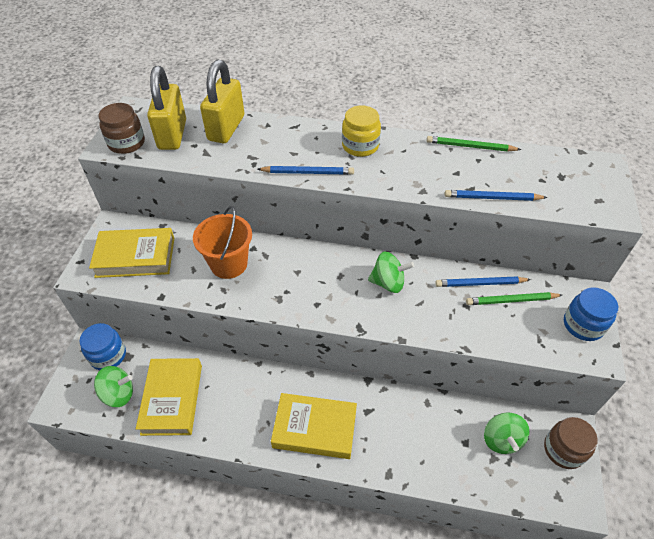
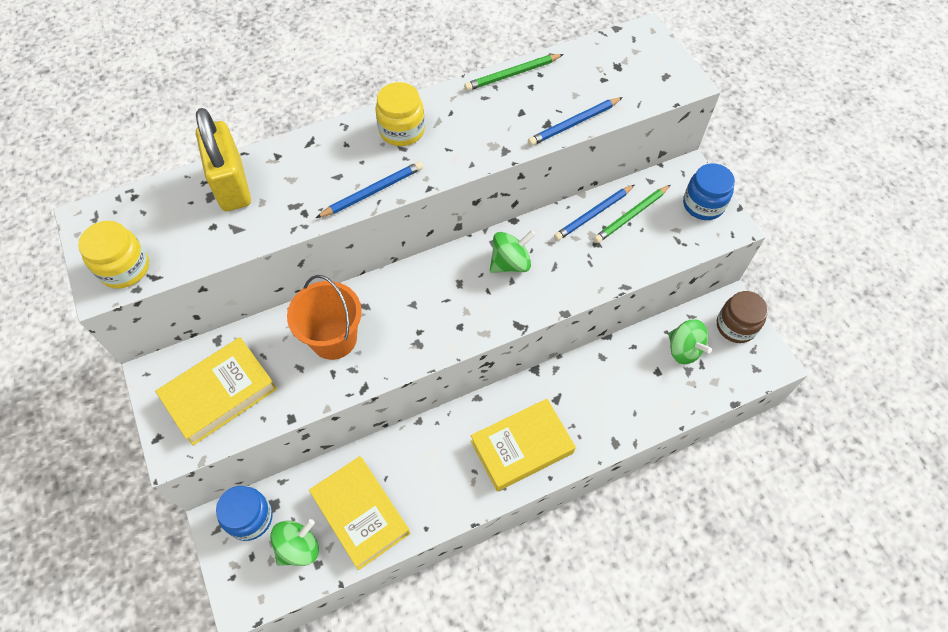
camera: 35 degrees left, 10 degrees up
(126, 143) = (124, 268): brown jar -> yellow jar
(172, 135) = (173, 227): yellow padlock -> none

